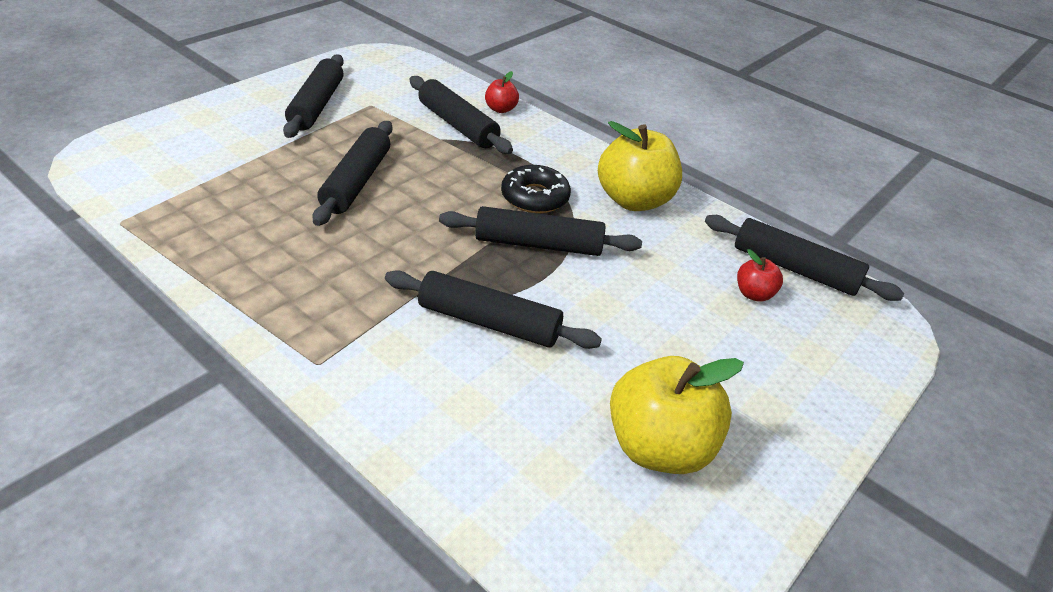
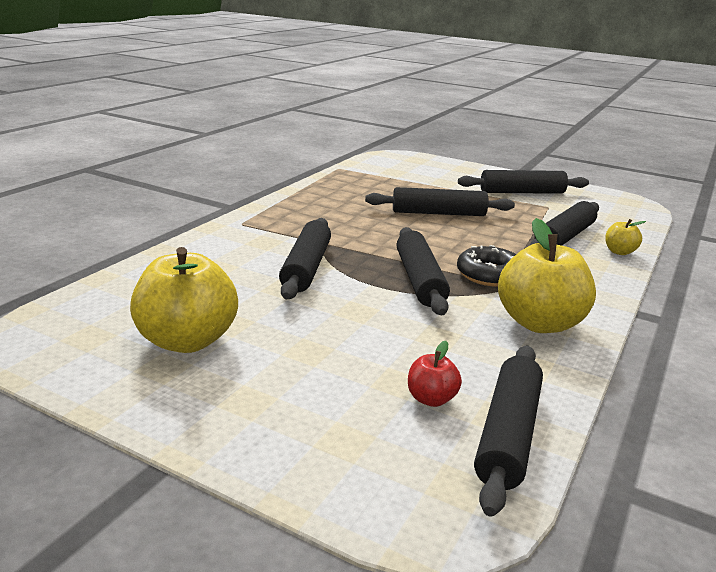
camera: 80 degrees right, 15 degrees down
(501, 109) = (619, 252): red apple -> yellow apple

